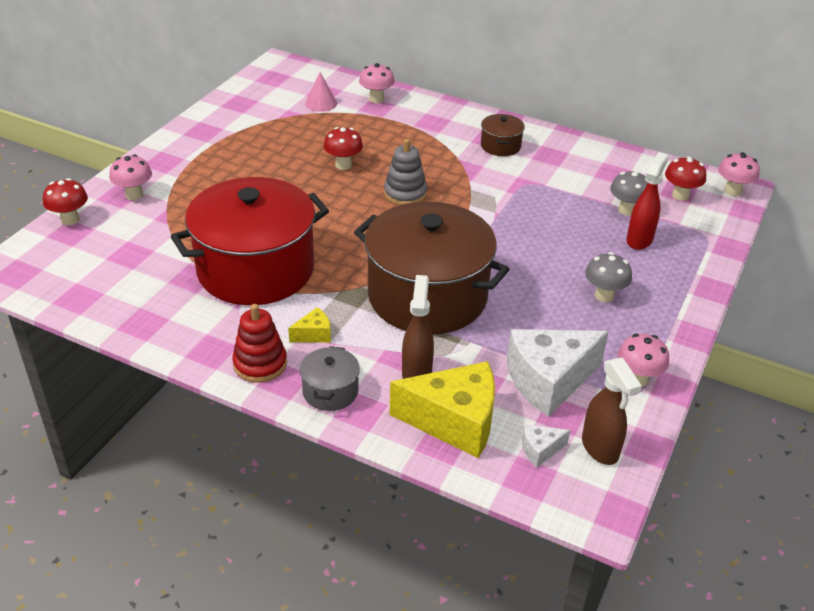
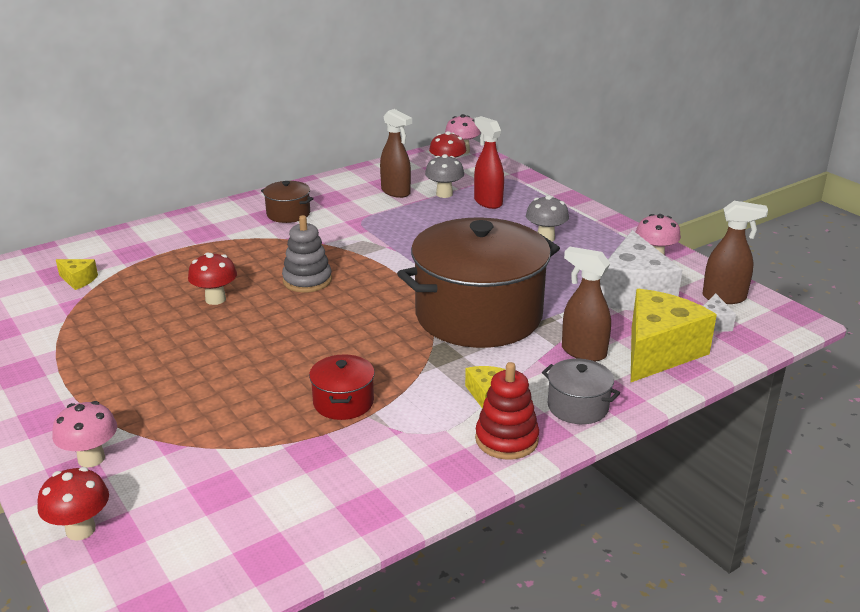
camera: 60 degrees left, 10 degrees down
(256, 269) = (343, 402): red pot -> red pot, size x0.42
(321, 103) = (78, 280): pink cone -> yellow cheese
(376, 99) = (119, 248): pink mushroom -> none
(600, 183) = (396, 192): none -> brown spray bottle

